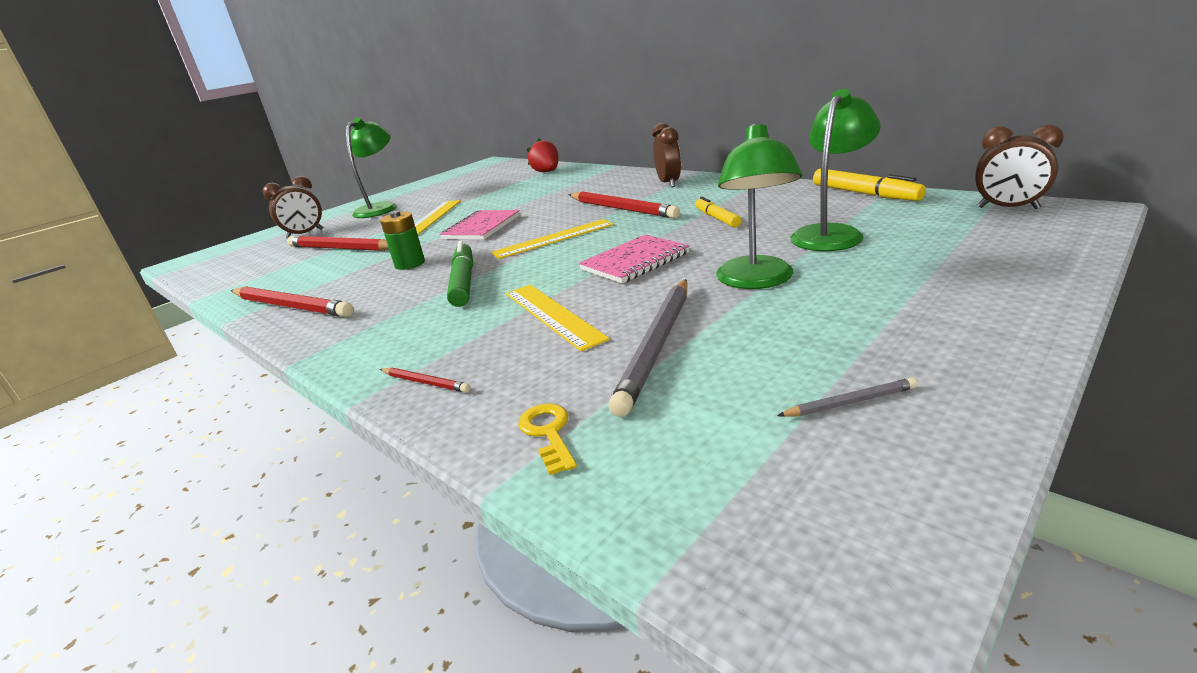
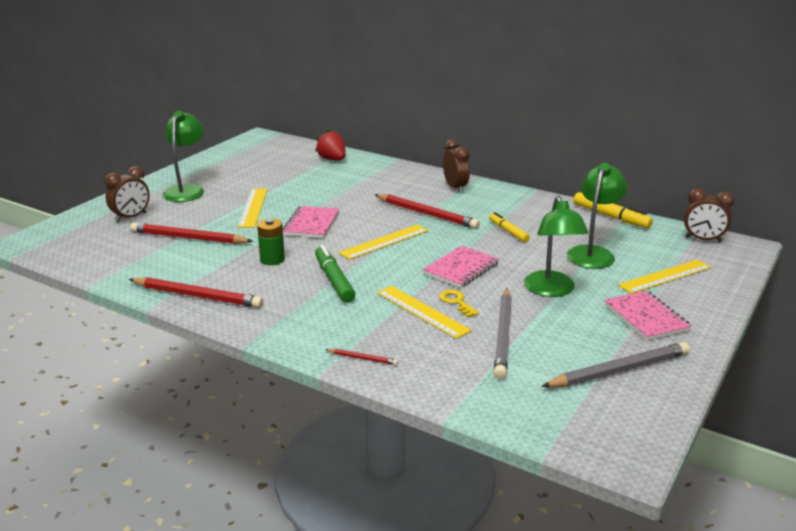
camera: 15 degrees left, 0 degrees up
(548, 433) = (462, 388): yellow key -> yellow key (456, 302)
(850, 402) = (620, 370): grey pencil -> grey pencil, size x2.19
(909, 313) = (646, 317): none -> pink notebook
(945, 255) = (665, 276): none -> yellow ruler

